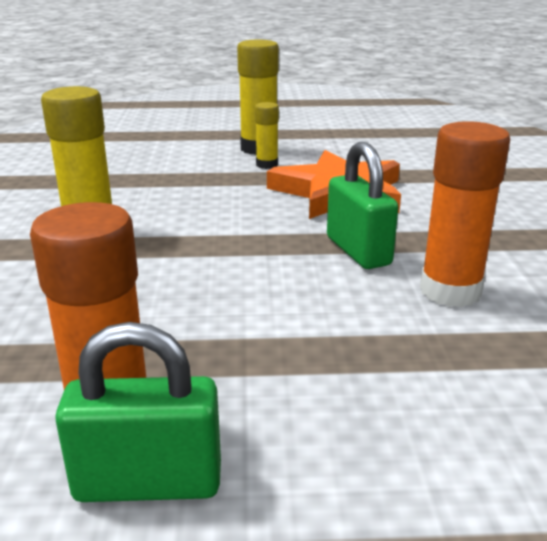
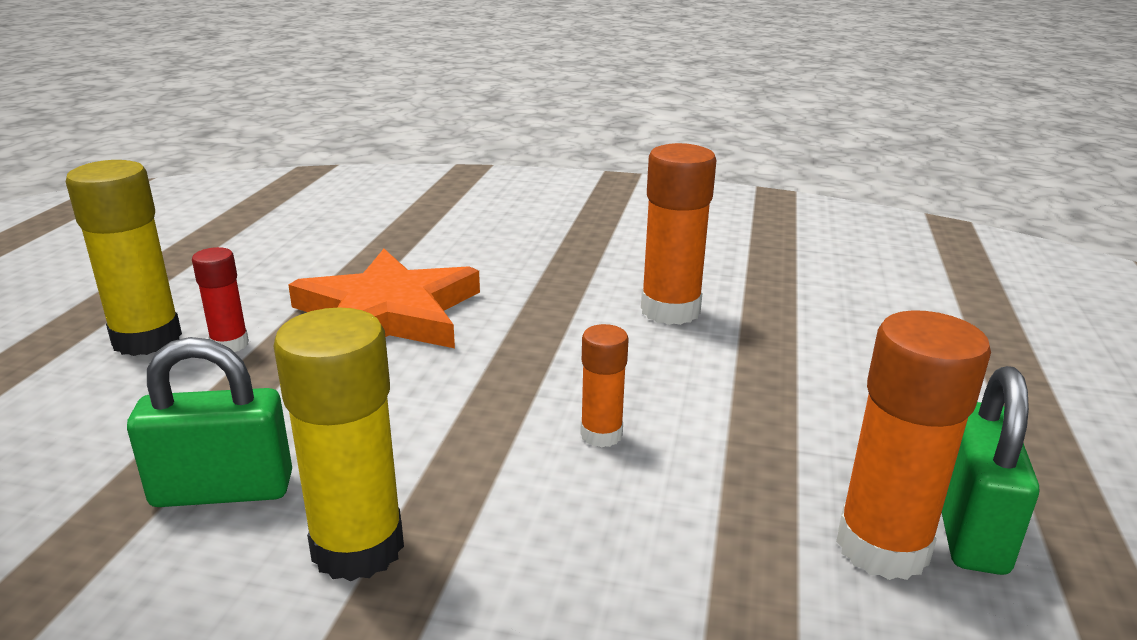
camera: 75 degrees left, 0 degrees up
(225, 283) = (601, 434): none -> orange glue stick
(267, 165) = (229, 344): yellow glue stick -> red glue stick
(358, 251) = (562, 336): green padlock -> green padlock (223, 490)

